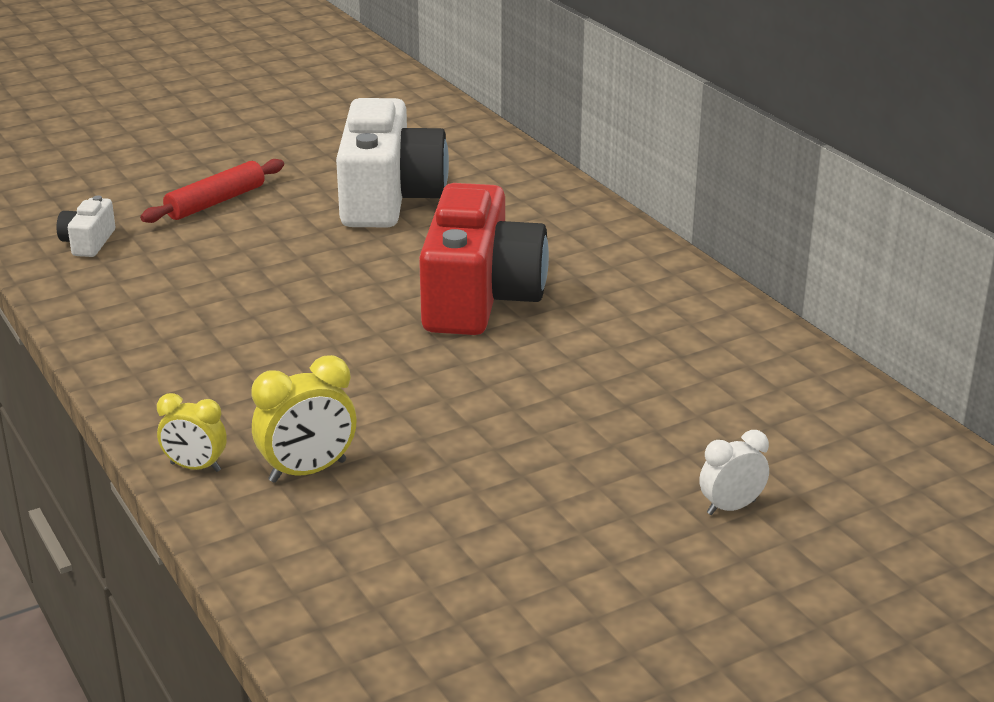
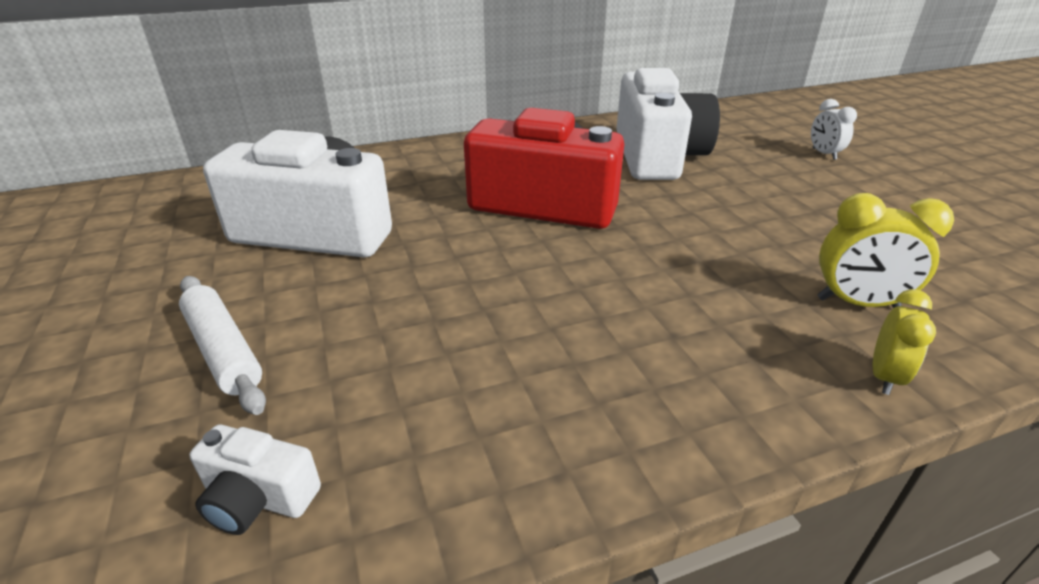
camera: 80 degrees left, 5 degrees up
(215, 202) = (223, 350): red rolling pin -> white rolling pin
(308, 471) = (857, 303): yellow clock -> yellow clock turned 120 degrees clockwise
(651, 365) = (657, 156): none -> white camera

